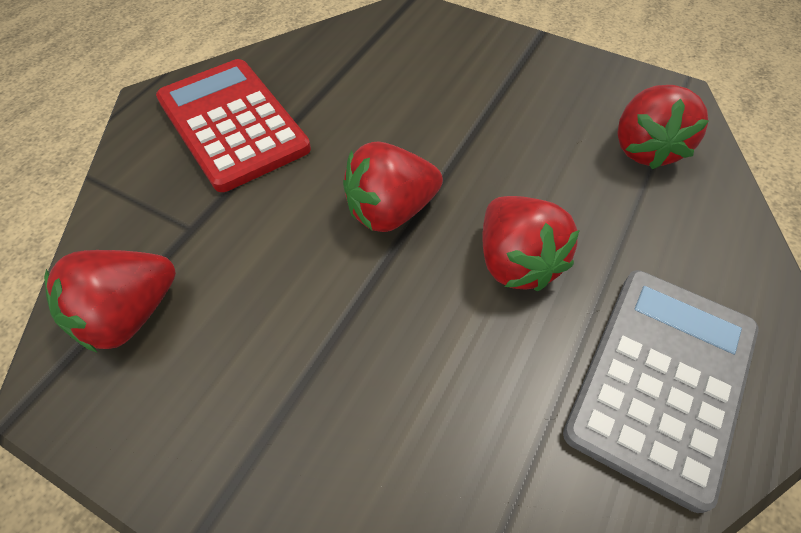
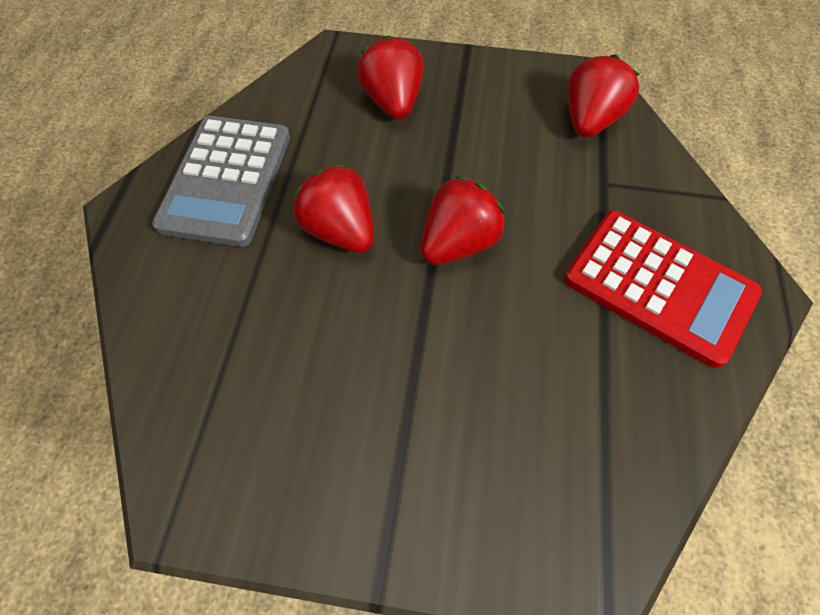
camera: 160 degrees right, 5 degrees up
(644, 148) = (227, 395): red strawberry -> red strawberry (393, 102)

